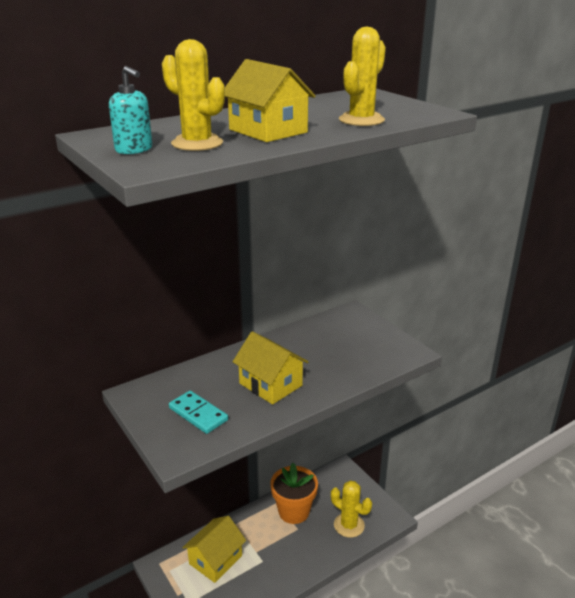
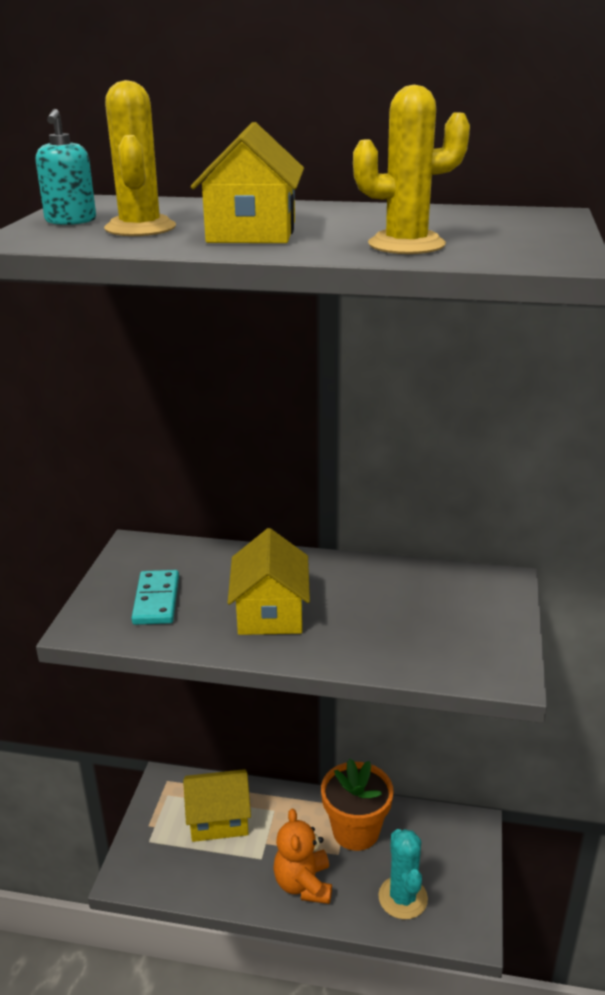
camera: 45 degrees right, 0 degrees up
(298, 556) = (303, 884): none -> orange teddy bear
(349, 525) = (403, 898): yellow cactus -> turquoise cactus

